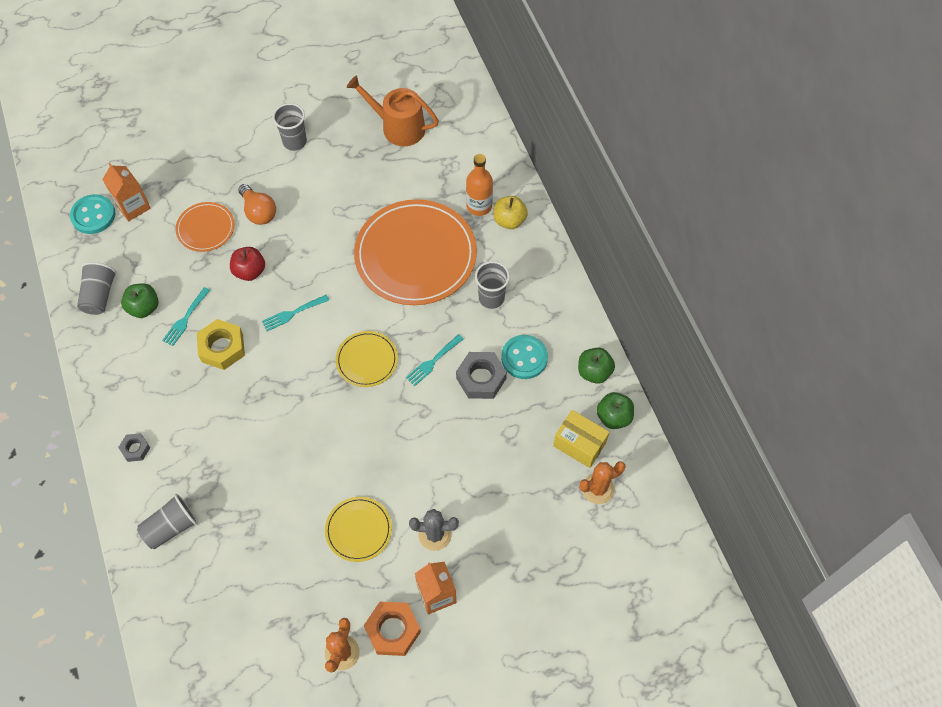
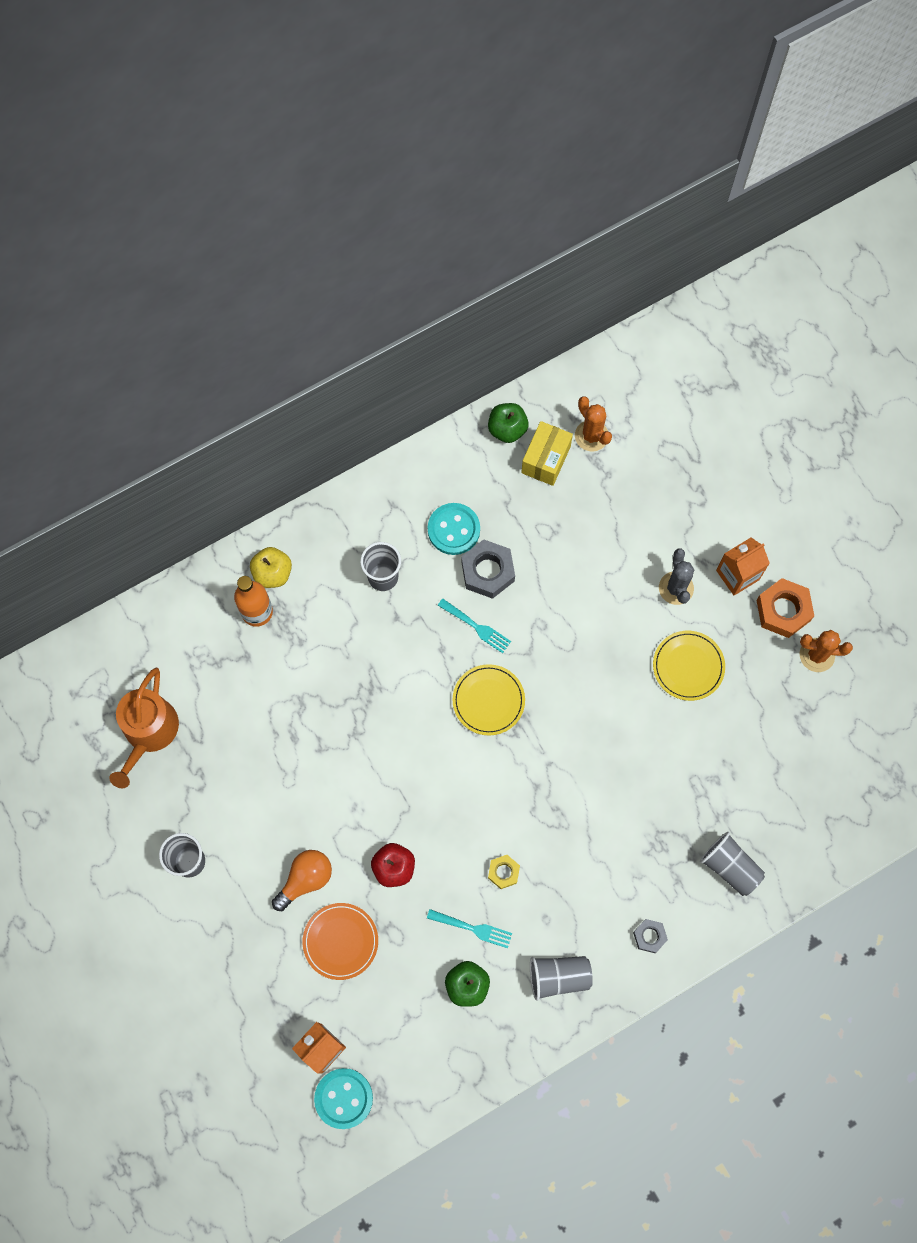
camera: 100 degrees left, 10 degrees up
(99, 295) = (460, 1048): grey cup -> grey cup (558, 977)
(222, 348) = (503, 872): yellow nut -> yellow nut, size x0.56
(293, 313) = (443, 800): turquoise fork -> none
(415, 255) = (338, 673): orange plate -> none
(594, 372) = (457, 455): green apple -> none

